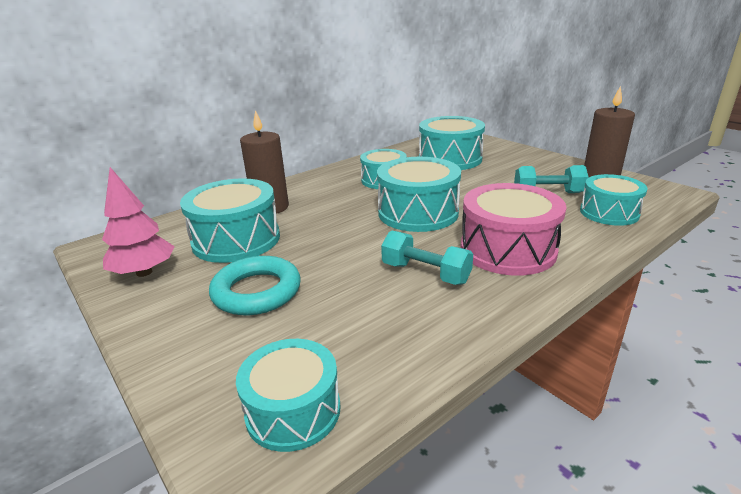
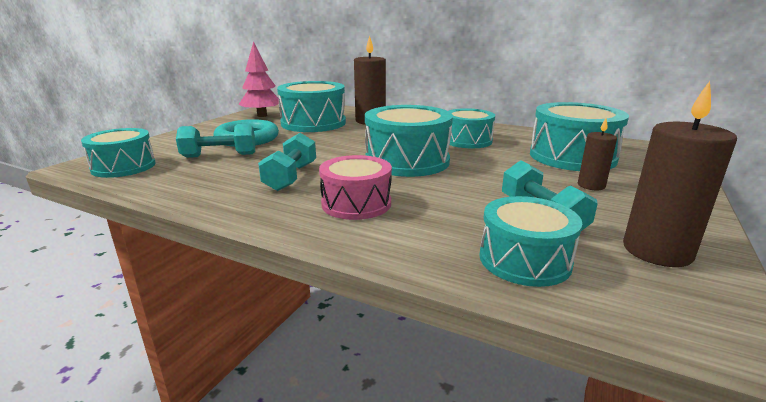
camera: 65 degrees right, 5 degrees down
(313, 316) = (219, 155): none -> turquoise dumbbell
(506, 169) = (591, 185): none -> brown candle
(507, 249) = (356, 203): pink drum -> pink drum, size x0.66

